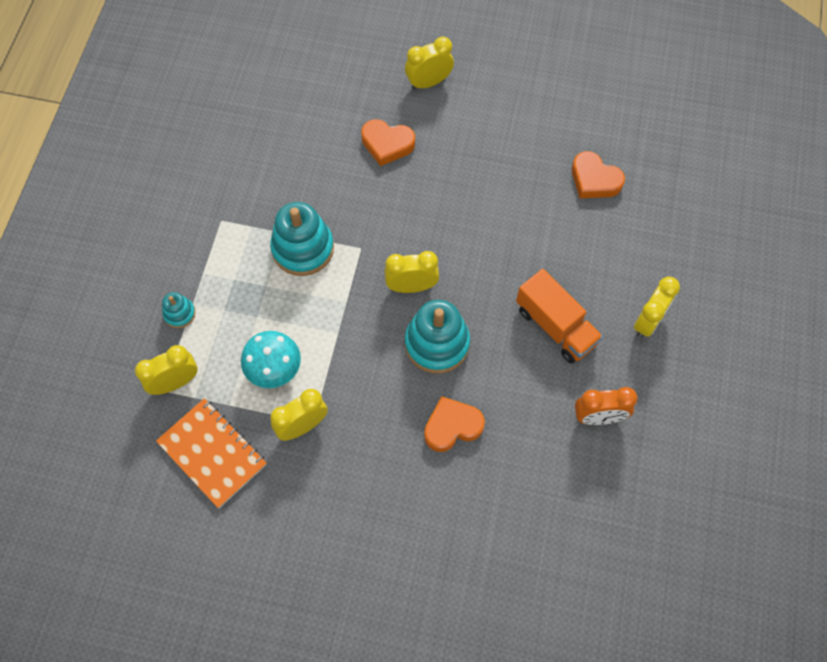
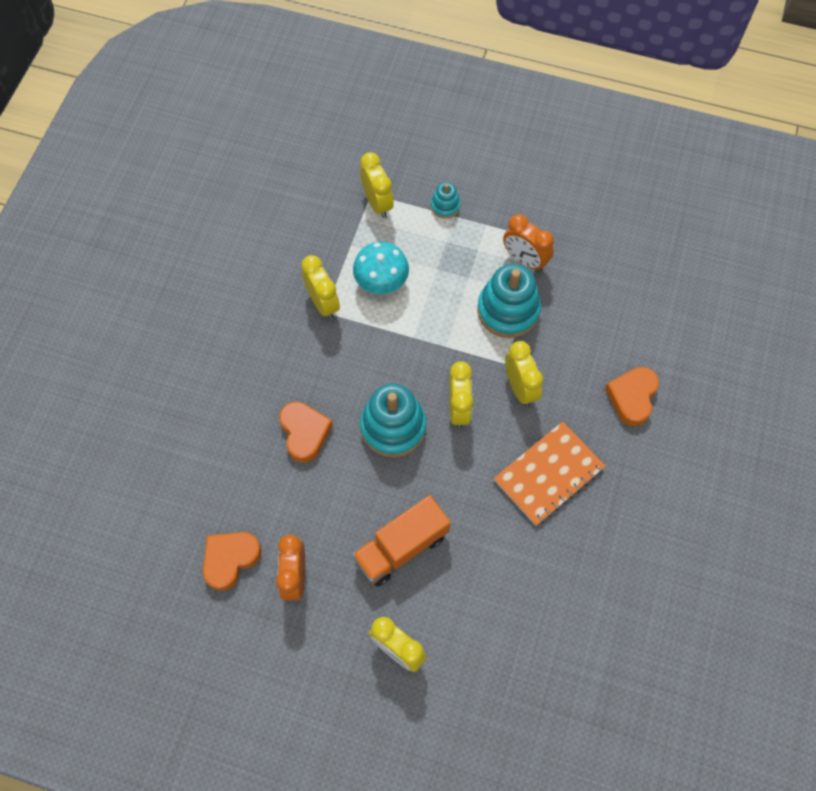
camera: 95 degrees right, 0 degrees up
(212, 453) = (307, 231): orange notebook -> orange notebook (549, 474)
(245, 236) = (524, 260): none -> orange clock
(428, 82) = (717, 447): yellow clock -> yellow clock (520, 387)
(594, 180) = (582, 619): orange heart -> orange heart (230, 559)

